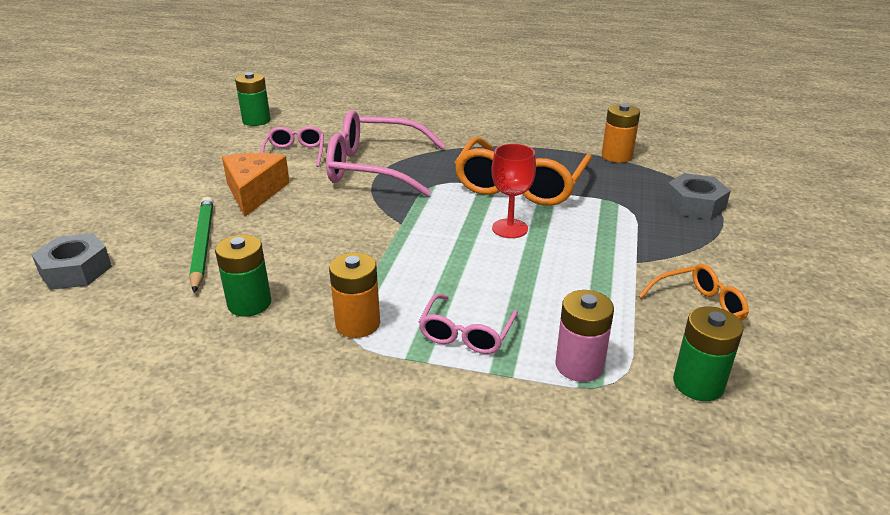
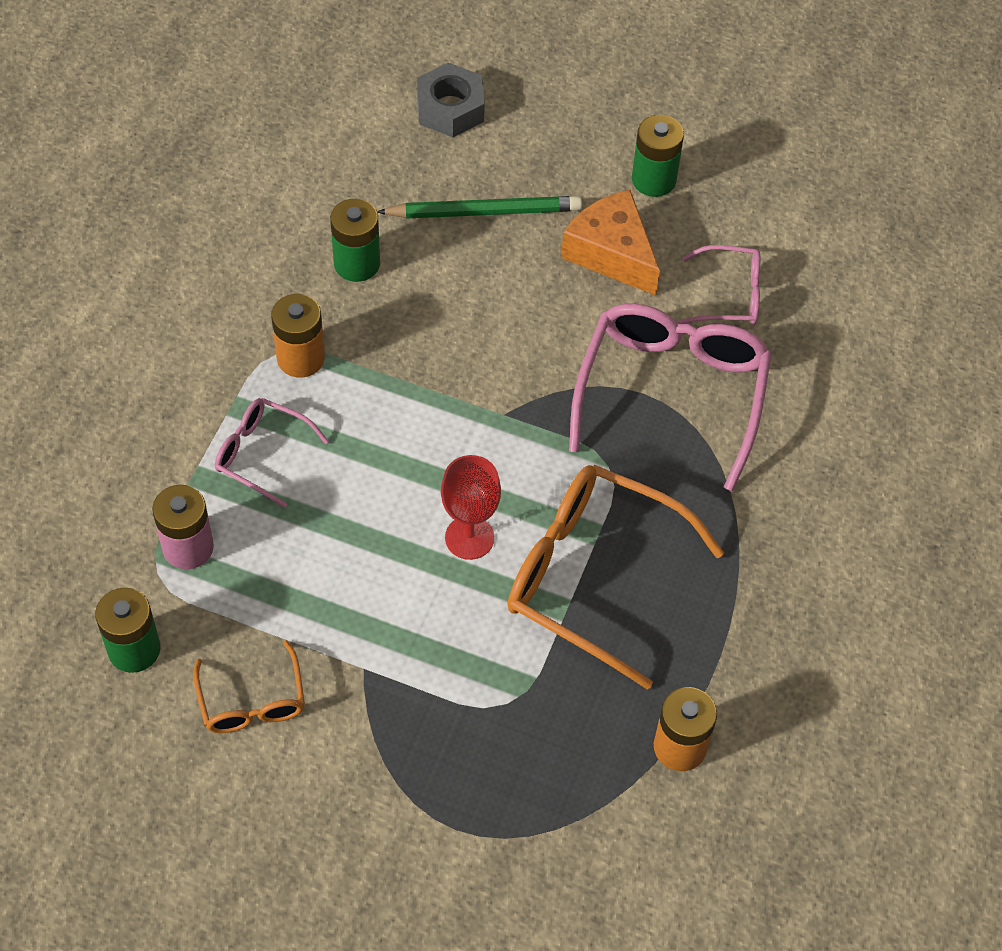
camera: 95 degrees right, 25 degrees up
(254, 192) = (611, 253): orange cheese -> orange cheese turned 135 degrees counterclockwise
(256, 120) = (861, 241): green battery -> green battery (653, 180)
(694, 204) = (499, 804): grey nut -> none

